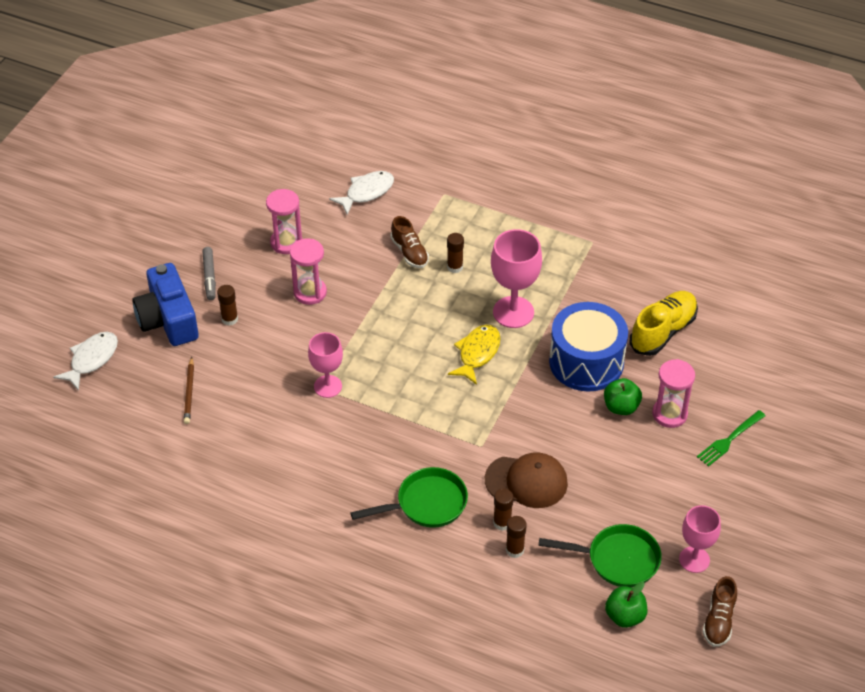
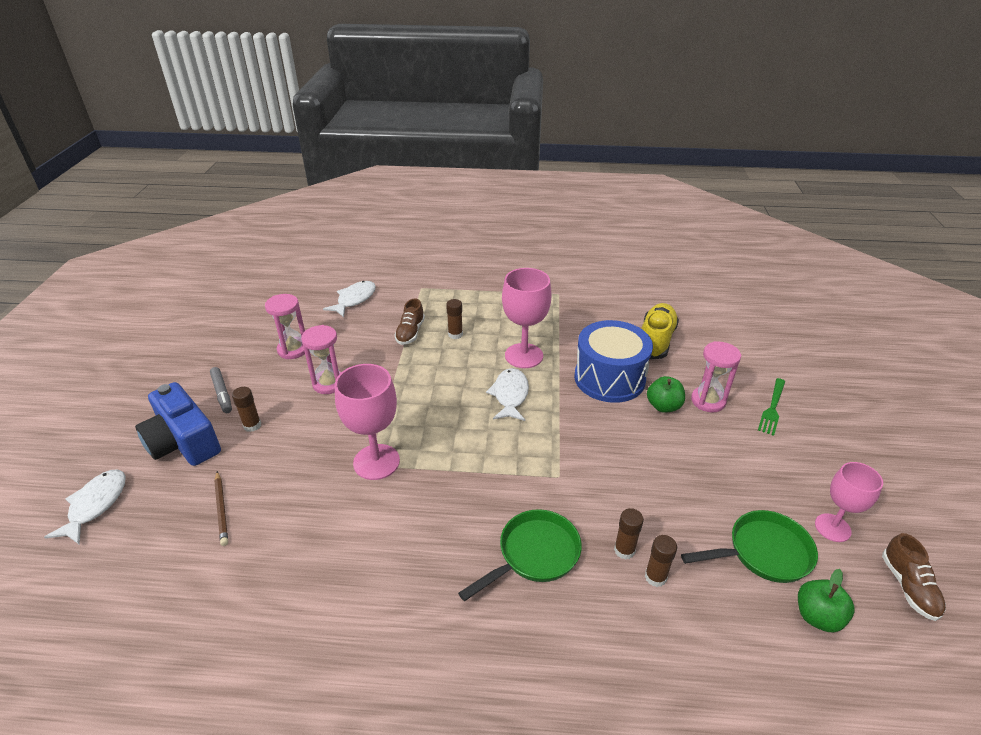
camera: 20 degrees left, 10 degrees down
(328, 386) = (376, 462): pink goblet -> pink goblet, size x1.52
(409, 252) = (410, 333): brown shoe -> brown shoe turned 60 degrees clockwise
(477, 353) = (510, 395): yellow fish -> white fish
(526, 481) = (622, 498): brown cap -> none

